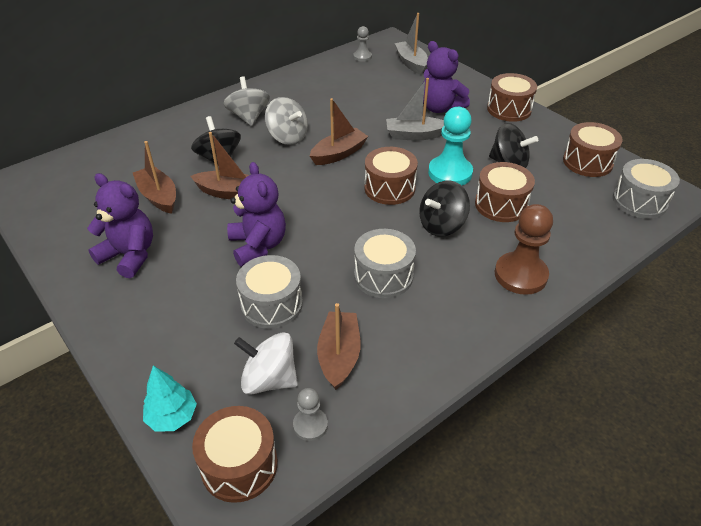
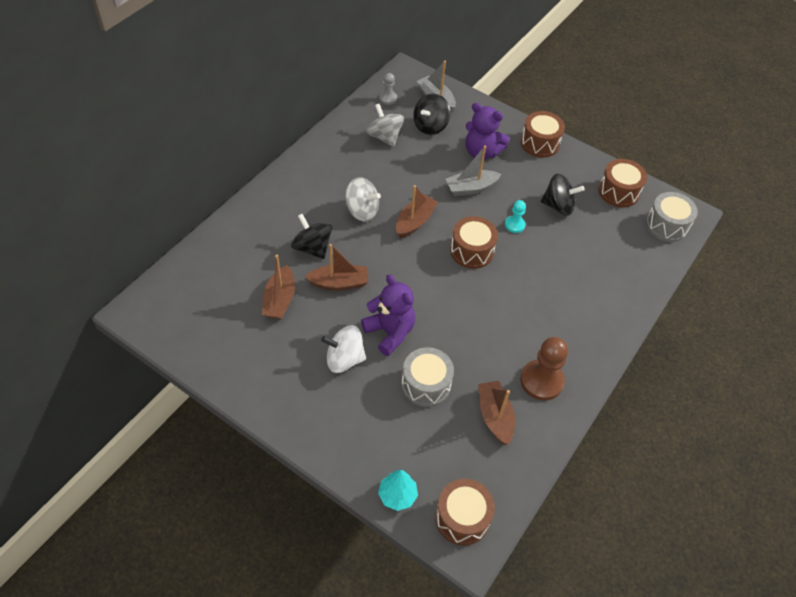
camera: 20 degrees left, 10 degrees up
(129, 255) = (288, 365): purple teddy bear -> none
(158, 196) = (280, 300): brown boat -> brown boat turned 120 degrees counterclockwise
(249, 117) = (315, 193): grey spinning top -> grey spinning top (384, 137)
(269, 379) = (453, 448): white spinning top -> white spinning top (344, 359)
(310, 425) = (497, 476): grey pawn -> none
(383, 276) = (499, 339): grey drum -> none
(441, 225) = (526, 280): black spinning top -> black spinning top (430, 126)
(450, 173) = (514, 225): turquoise pawn -> turquoise pawn, size x0.54
(501, 205) = (565, 250): brown drum -> none
(520, 275) = (599, 315): brown pawn -> brown pawn (541, 381)

